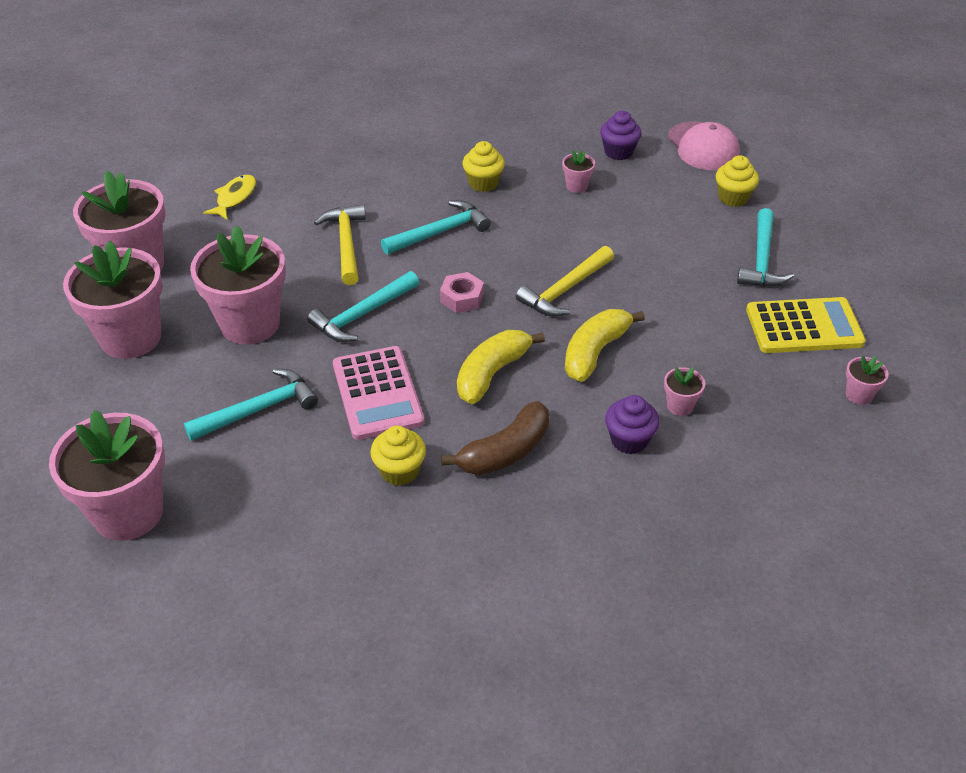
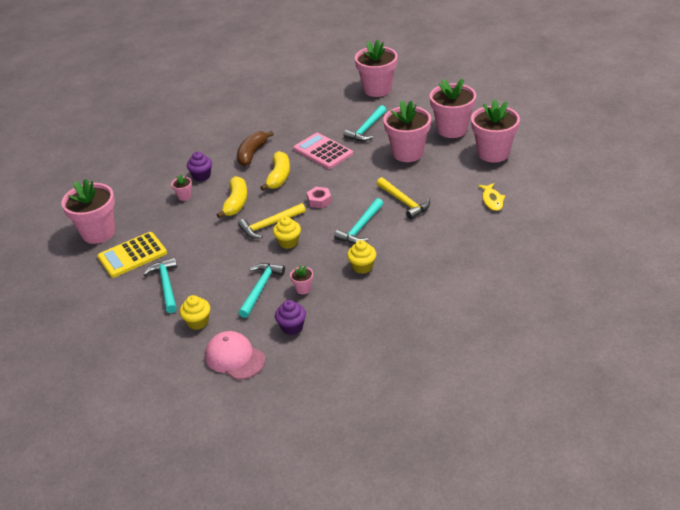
camera: 155 degrees right, 5 degrees down
(362, 315) = (360, 175): turquoise hammer -> turquoise hammer (261, 288)
(399, 471) = (290, 133): yellow cupcake -> yellow cupcake (288, 242)
(565, 290) = (269, 225): yellow hammer -> yellow hammer turned 135 degrees counterclockwise
(859, 395) = (98, 232): pink flower pot -> pink flower pot, size x2.40

